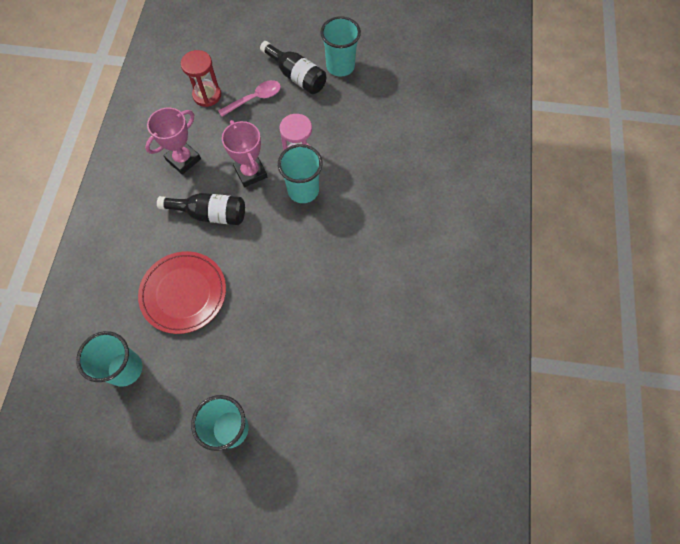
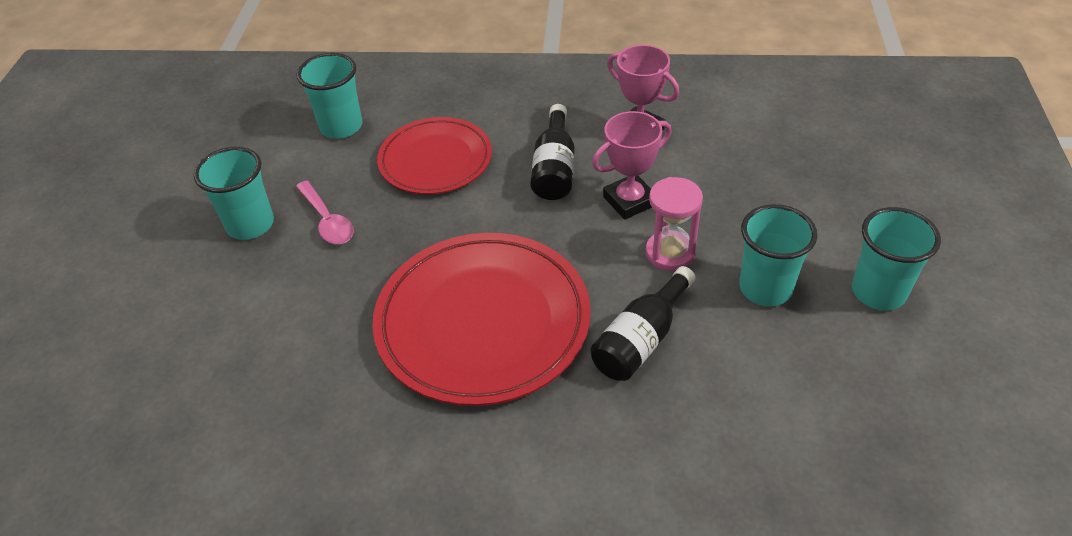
camera: 90 degrees right, 20 degrees down
(207, 95) = (758, 139): red hourglass -> none
(255, 99) = (768, 190): pink spoon -> pink spoon (327, 221)
(296, 76) = (833, 235): black bottle -> black bottle (641, 339)
(303, 190) = (607, 263): turquoise cup -> turquoise cup (765, 288)
(342, 262) = (482, 321): none -> red plate

